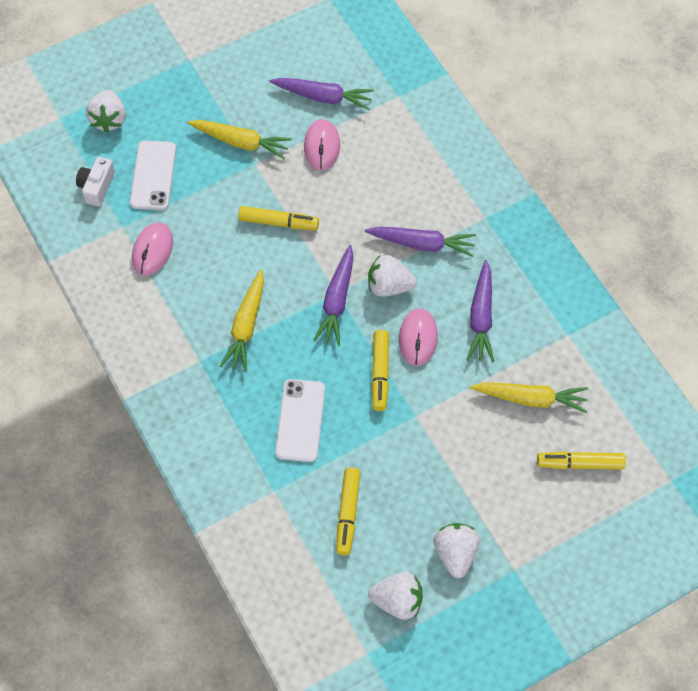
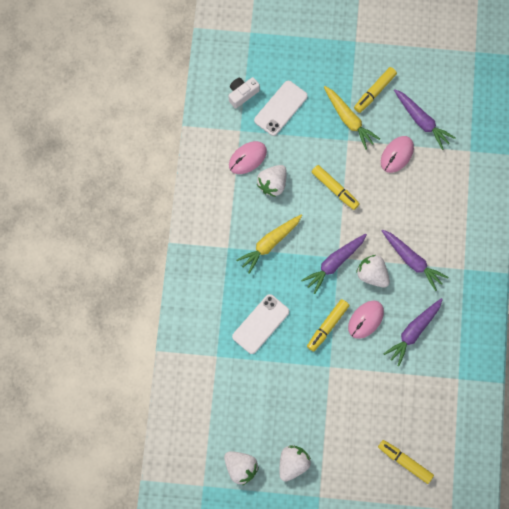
camera: 35 degrees right, 10 degrees up
(109, 119) = (279, 52): white strawberry -> white strawberry (272, 184)
(348, 513) = (249, 398): yellow marker -> yellow marker (374, 92)
(530, 398) = (405, 403): yellow carrot -> none

